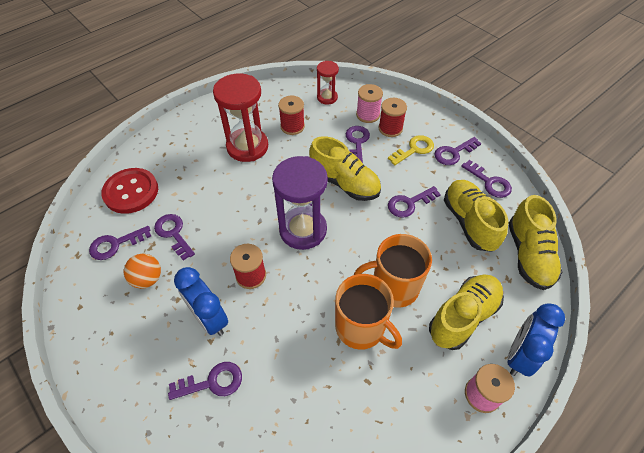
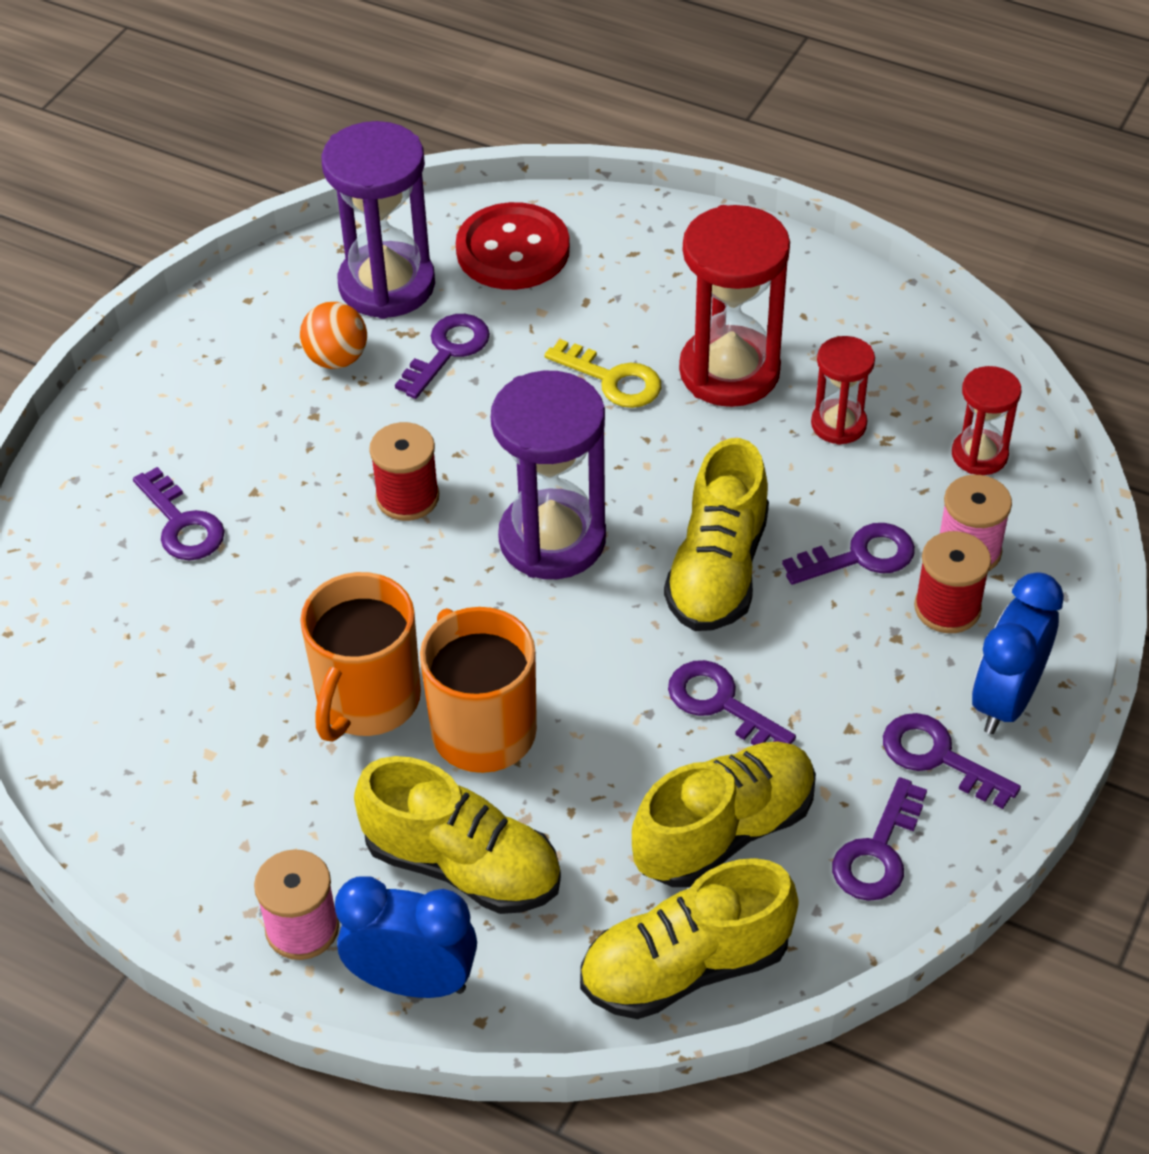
camera: 70 degrees right, 5 degrees down
(115, 244) = (387, 285): purple key -> purple hourglass
(209, 318) = (295, 474): blue clock -> blue clock (1005, 700)
(292, 126) = (838, 424): red spool -> red hourglass
(414, 149) = (902, 673): yellow key -> yellow key (612, 379)

